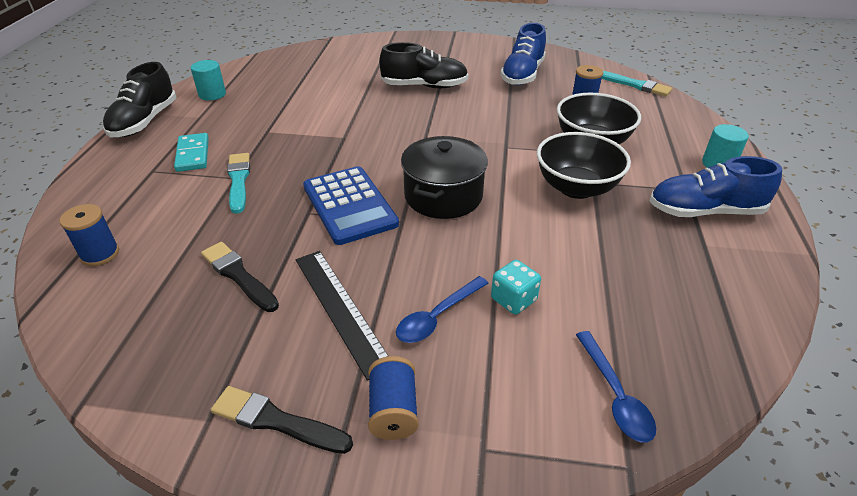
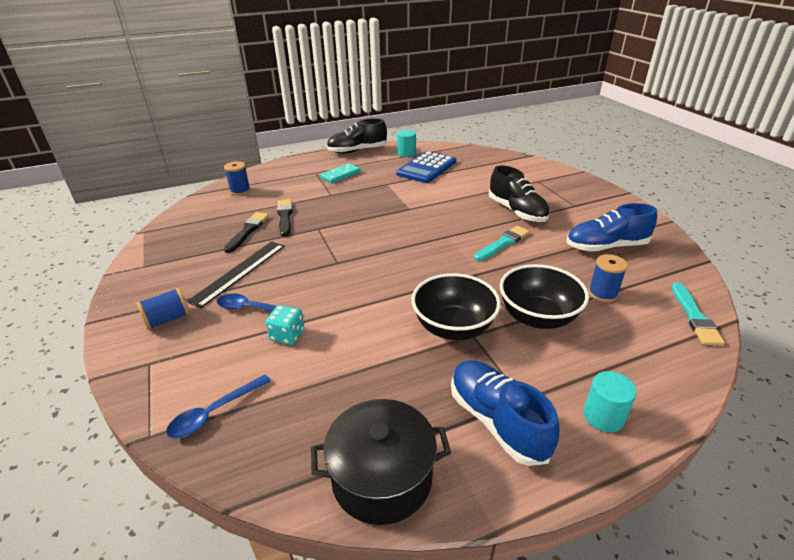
camera: 60 degrees right, 5 degrees down
(238, 180) = (329, 197): turquoise brush -> turquoise brush (503, 243)
(276, 421) = (148, 285): black brush -> black brush (285, 216)
(349, 205) = (337, 238): blue calculator -> blue calculator (426, 168)
(443, 196) = (380, 268): black pot -> black pot (382, 477)

